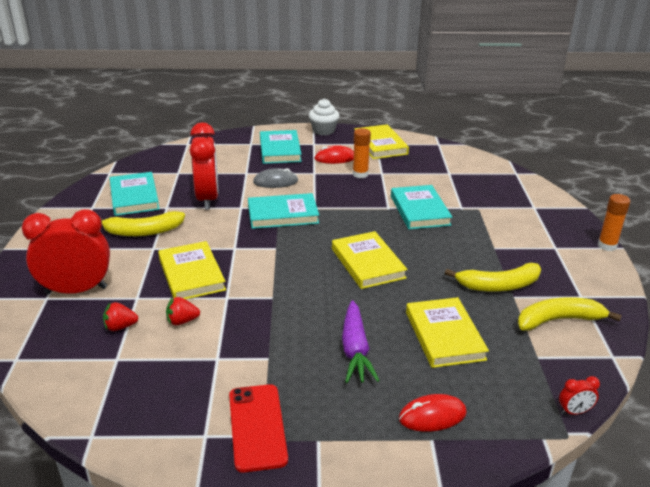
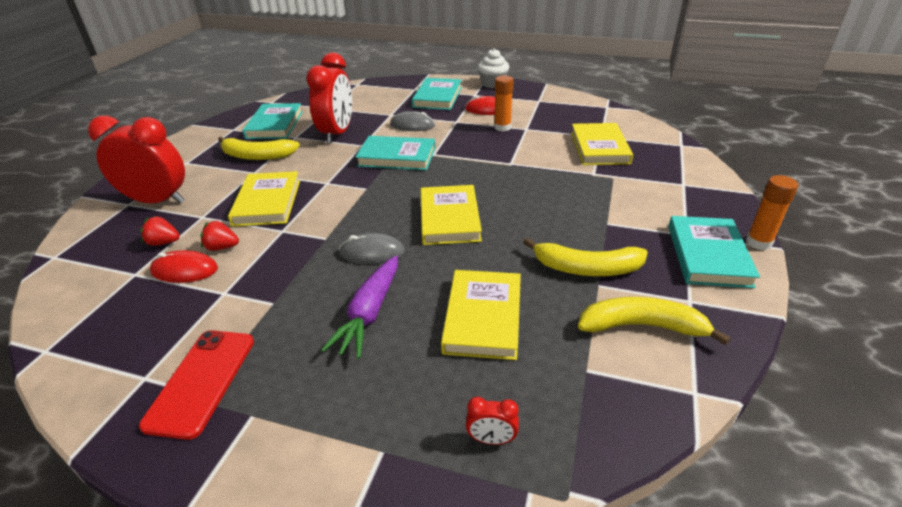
camera: 20 degrees right, 5 degrees up
(322, 302) = (372, 252): none -> grey mouse
(380, 145) = (542, 102): yellow book -> yellow book (599, 148)
(419, 210) = (543, 171): turquoise book -> turquoise book (708, 255)
(432, 416) = (403, 418): red mouse -> red mouse (184, 270)
(574, 412) = (596, 462): red clock -> red clock (491, 439)

